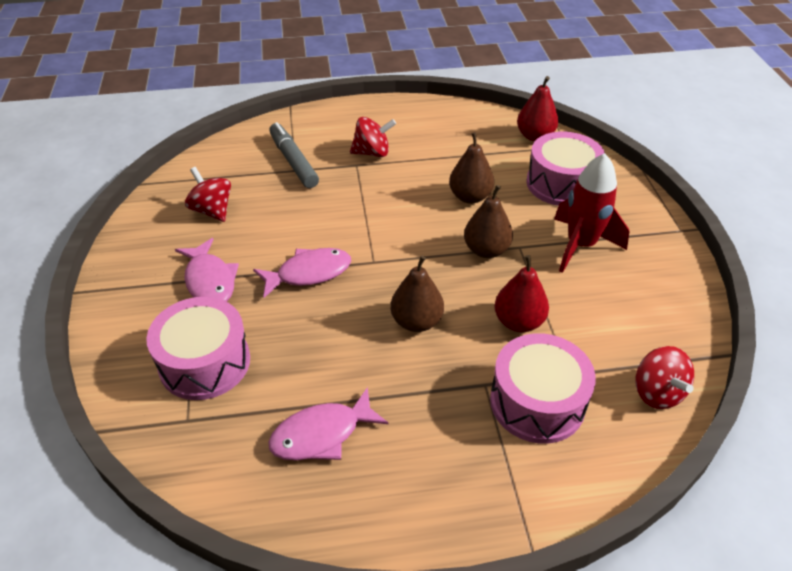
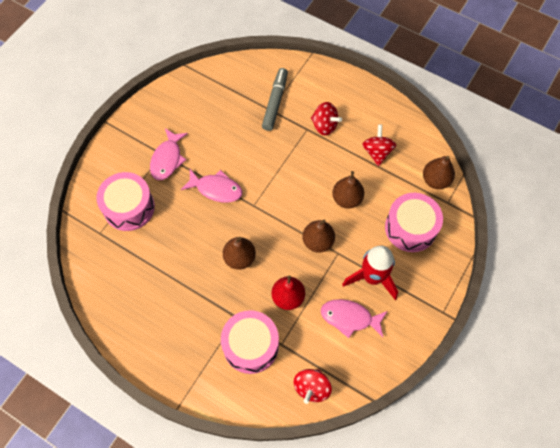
camera: 40 degrees right, 20 degrees up
(212, 210) = (204, 111): red spinning top -> red spinning top (377, 152)
(322, 434) = (145, 284): pink fish -> pink fish (349, 318)
(535, 136) = (435, 180): red pear -> brown pear

